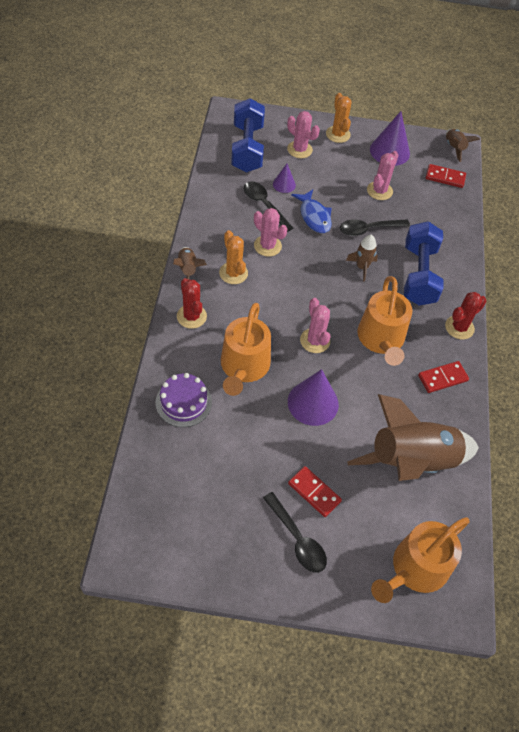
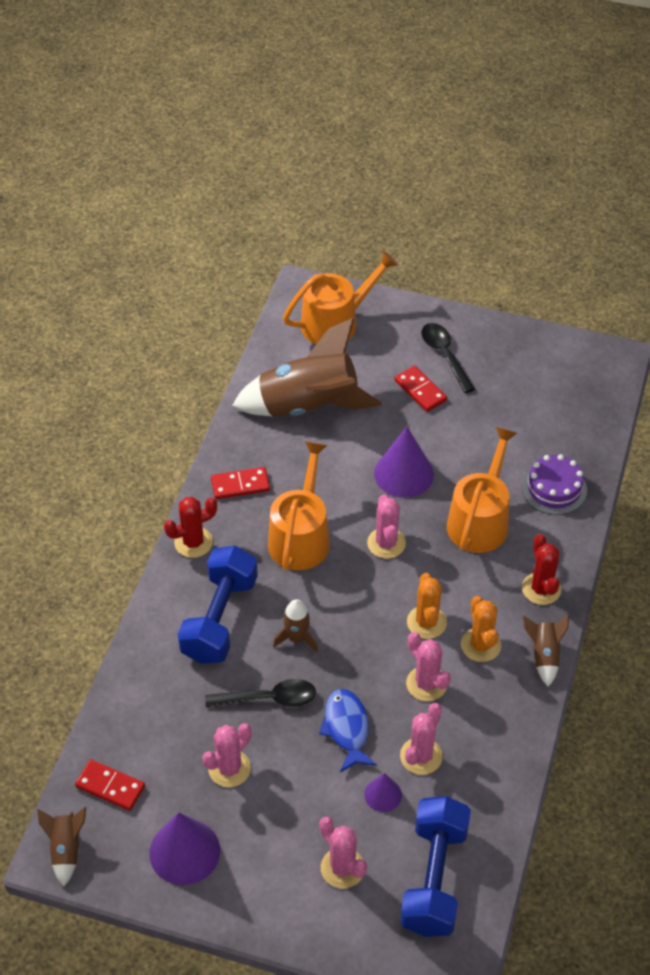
camera: 165 degrees left, 5 degrees down
(264, 205) = (421, 756): black spoon -> pink cactus
(338, 134) = (266, 899): orange cactus -> orange cactus (426, 622)

